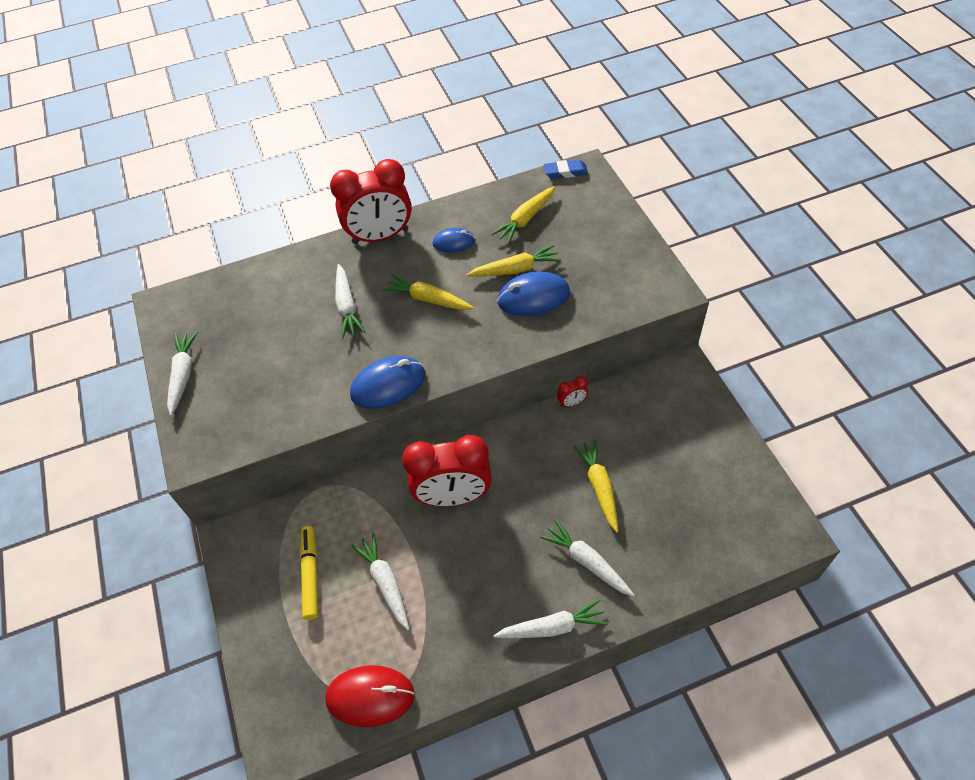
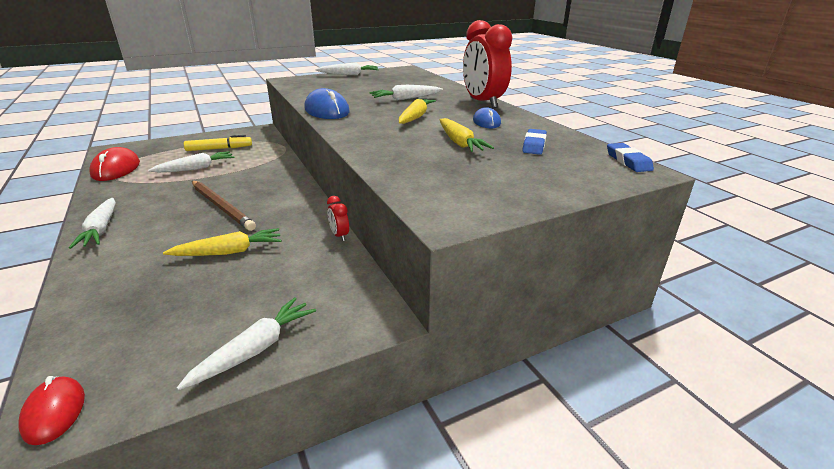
camera: 80 degrees right, 25 degrees down
(453, 496) = (256, 186): red clock -> none
(505, 519) = (222, 207): none -> brown pencil
(525, 219) = (534, 145): yellow carrot -> blue eraser
(533, 297) = (423, 150): blue mouse -> none
(587, 562) = (150, 245): white carrot -> white carrot (255, 349)
(787, 538) = (54, 412): none -> red mouse

